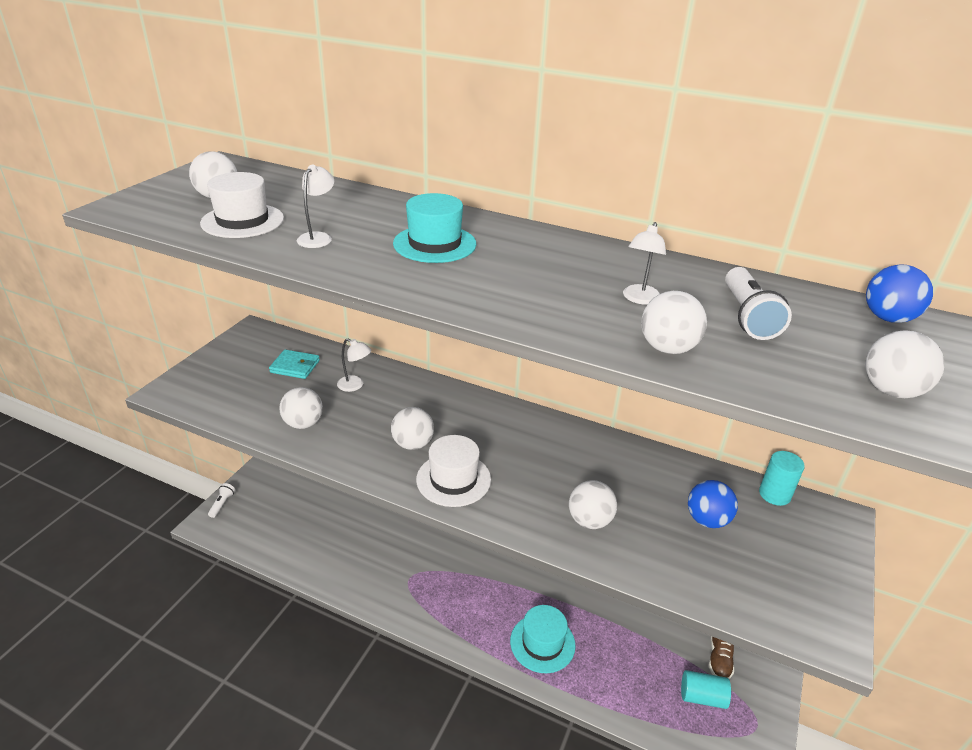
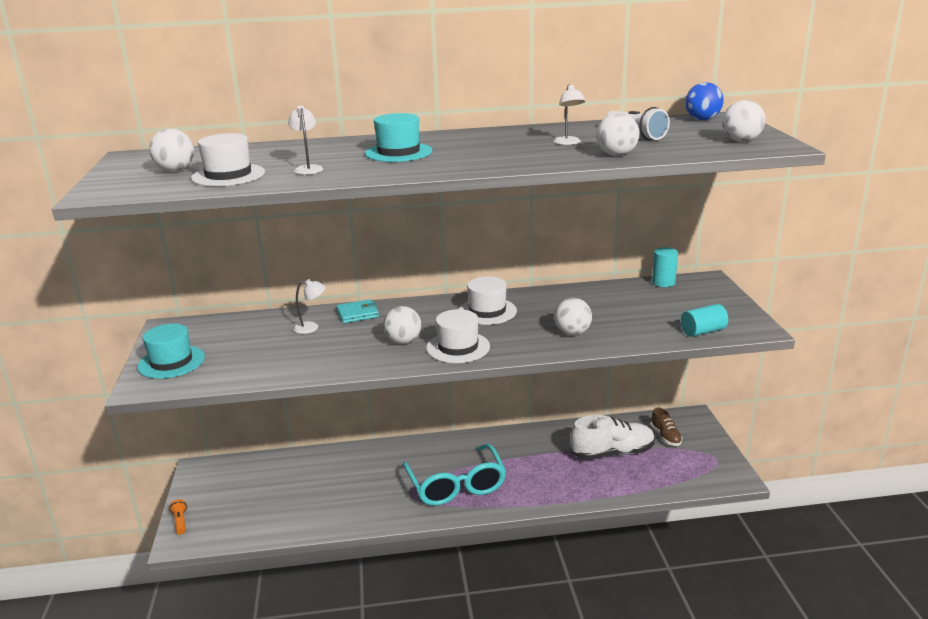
camera: 30 degrees left, 10 degrees down
(222, 504) = (180, 522): white flashlight -> orange flashlight
(295, 366) = (242, 334): turquoise wallet -> turquoise wallet (357, 314)
(303, 424) = (299, 361): white ball -> none
(456, 595) = (456, 486): none -> turquoise glasses
(531, 442) = (487, 311): none -> white hat
(542, 643) = (547, 482): turquoise hat -> turquoise hat (171, 362)
(641, 645) = (612, 453): none -> white shoe
(702, 697) = (673, 460): turquoise cylinder -> turquoise cylinder (703, 331)
(707, 520) = (639, 307): blue ball -> none

